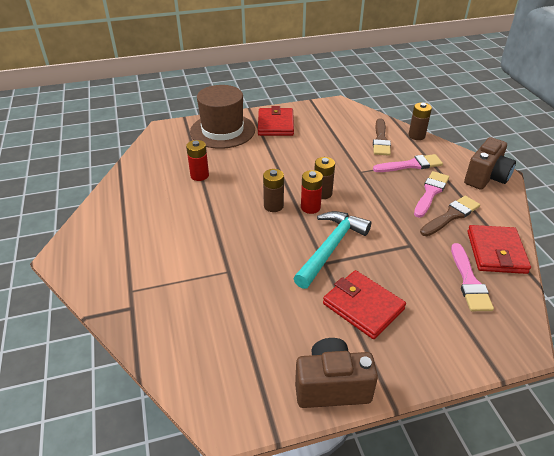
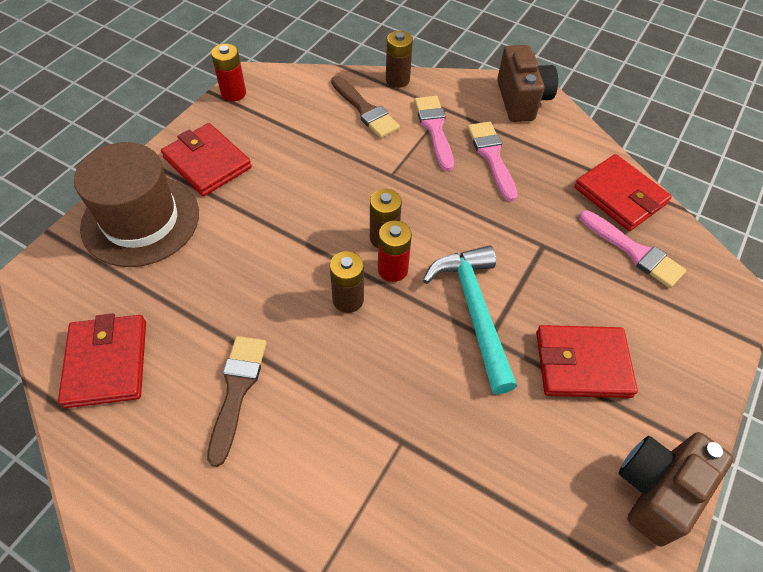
camera: 45 degrees left, 15 degrees up
(151, 169) = (107, 363): none -> red wallet
(199, 175) = (195, 321): red battery -> red battery (233, 93)
(411, 165) = (434, 129): pink brush -> pink brush turned 45 degrees counterclockwise
(451, 215) = (540, 176): brown brush -> brown brush (237, 390)

